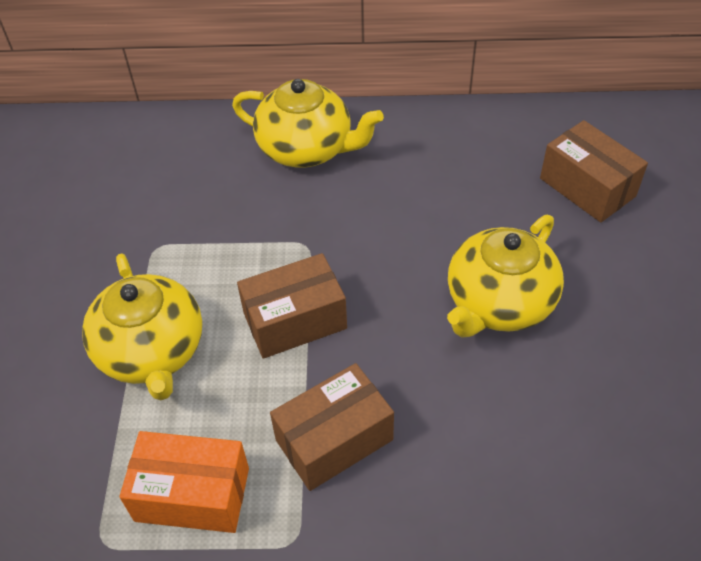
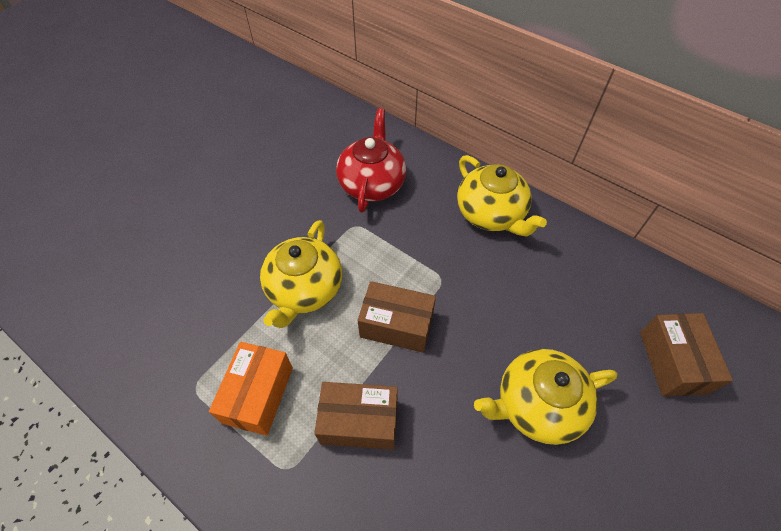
camera: 35 degrees right, 5 degrees up
(138, 191) = (372, 183): none -> red teapot
(192, 494) = (258, 394): orange box -> orange box turned 60 degrees clockwise

